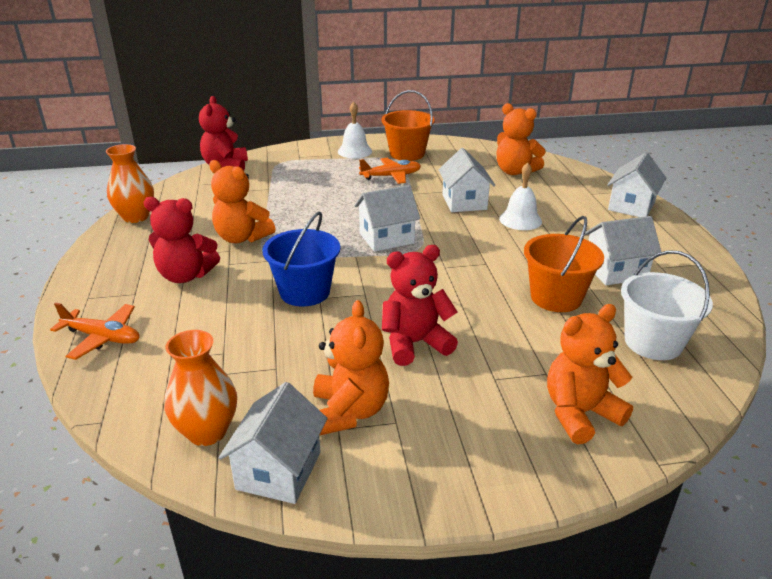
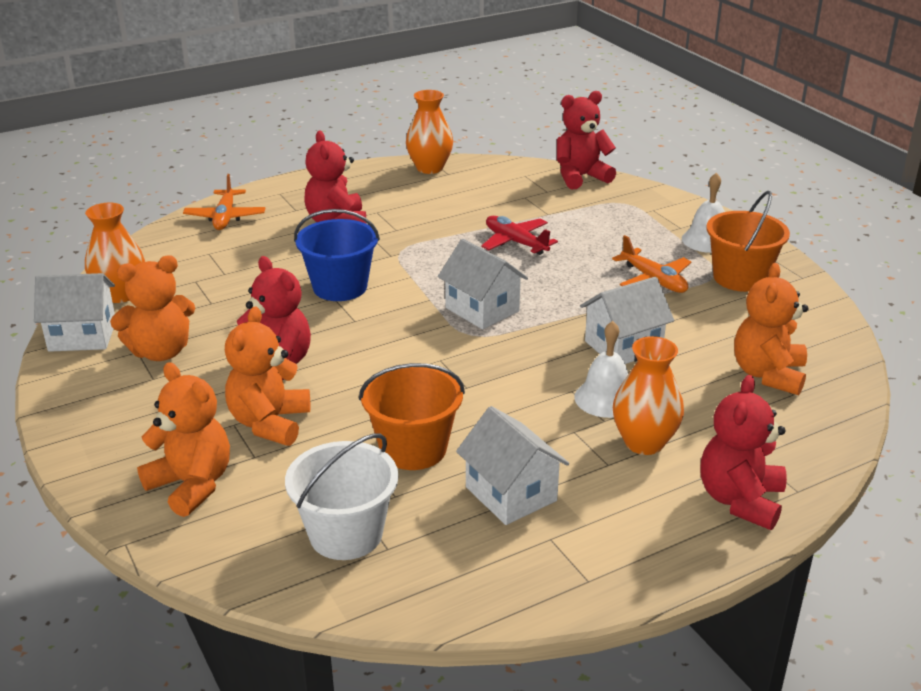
camera: 70 degrees right, 0 degrees up
(242, 238) = (425, 229): orange teddy bear -> orange teddy bear (269, 423)
(299, 208) = (515, 242): none -> red plane
(571, 219) = (644, 442): none -> orange vase
(631, 206) = (740, 500): white house -> red teddy bear

